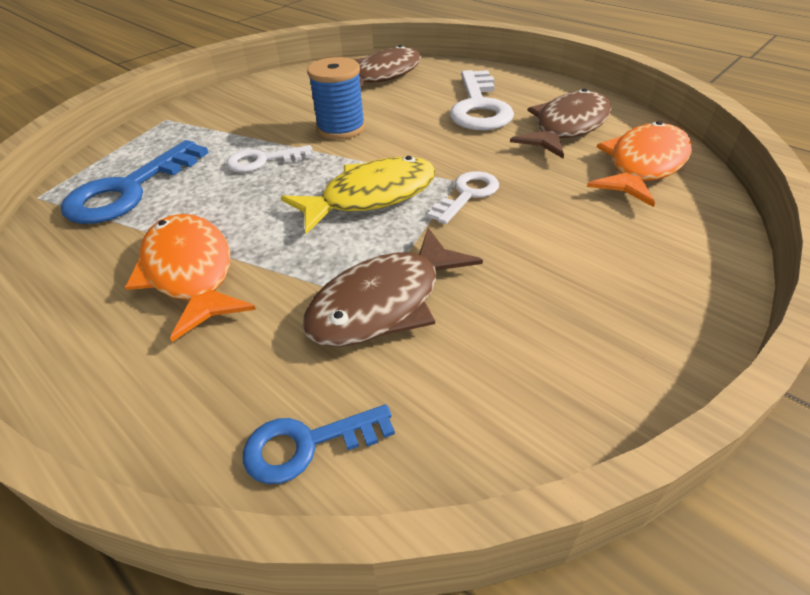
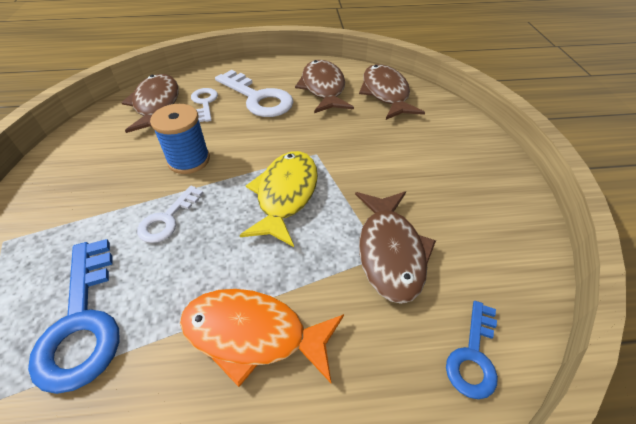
camera: 50 degrees left, 5 degrees up
(467, 195) = (334, 159): white key -> white key (205, 103)
(643, 165) = (385, 93): orange fish -> brown fish

